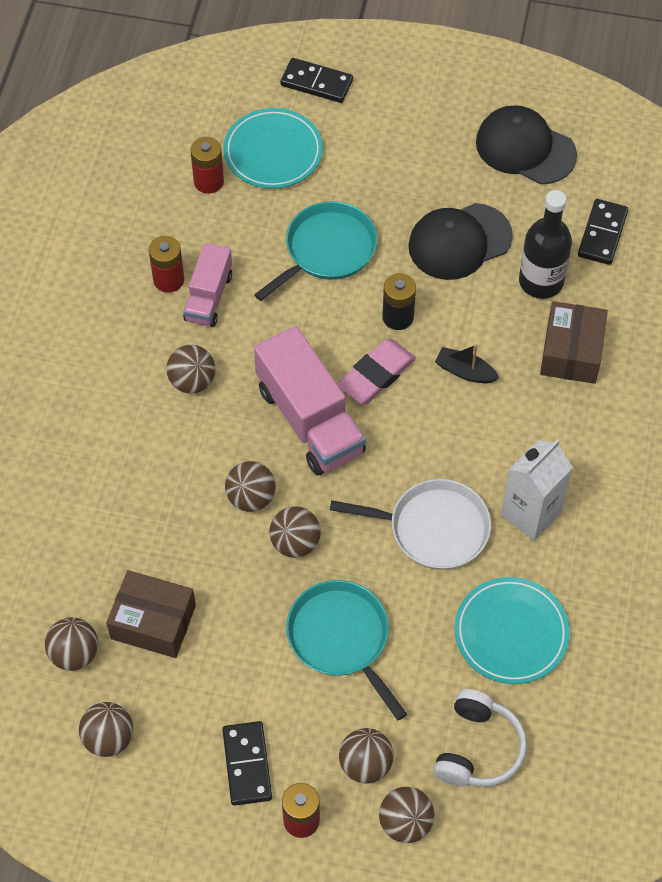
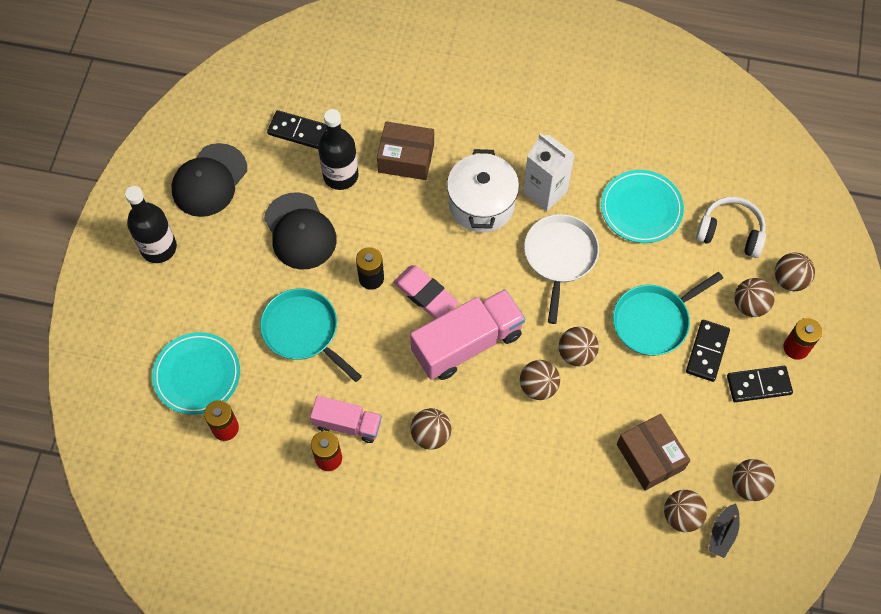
camera: 90 degrees left, 5 degrees up
(153, 622) = (650, 457): brown box -> brown box turned 45 degrees counterclockwise
(316, 83) = (123, 340): black domino -> black domino (707, 351)
(432, 106) = (158, 248): none -> black bottle
(465, 371) = (422, 231): black boat -> black boat (722, 533)
(508, 438) = (481, 204): none -> white pot

